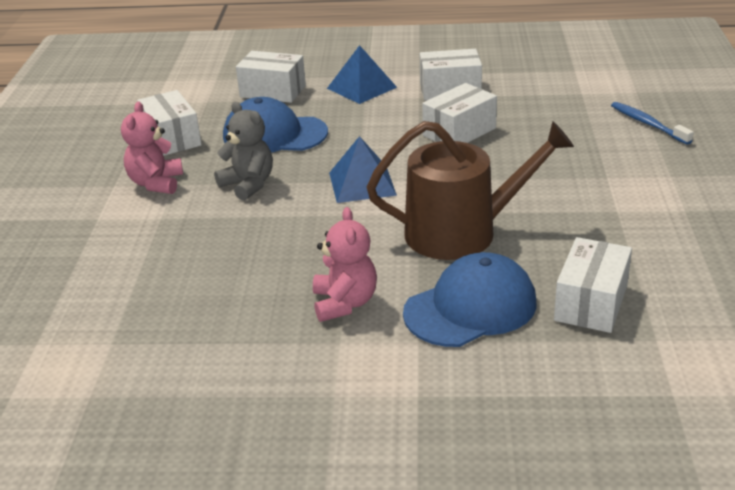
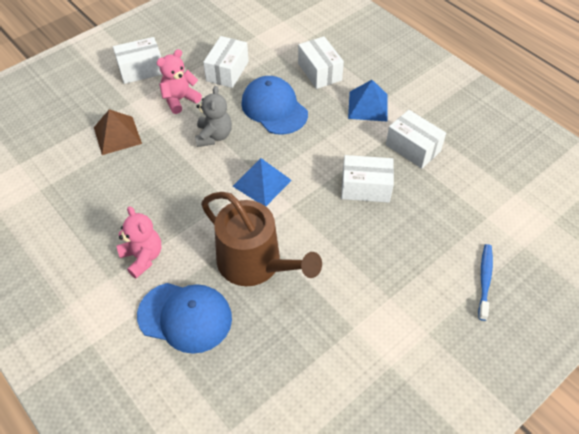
camera: 45 degrees right, 20 degrees up
(130, 247) = (117, 135): none -> brown pyramid
(344, 303) = (143, 257): pink teddy bear -> pink teddy bear turned 75 degrees counterclockwise
(591, 303) = (239, 374): white box -> white box (141, 69)

